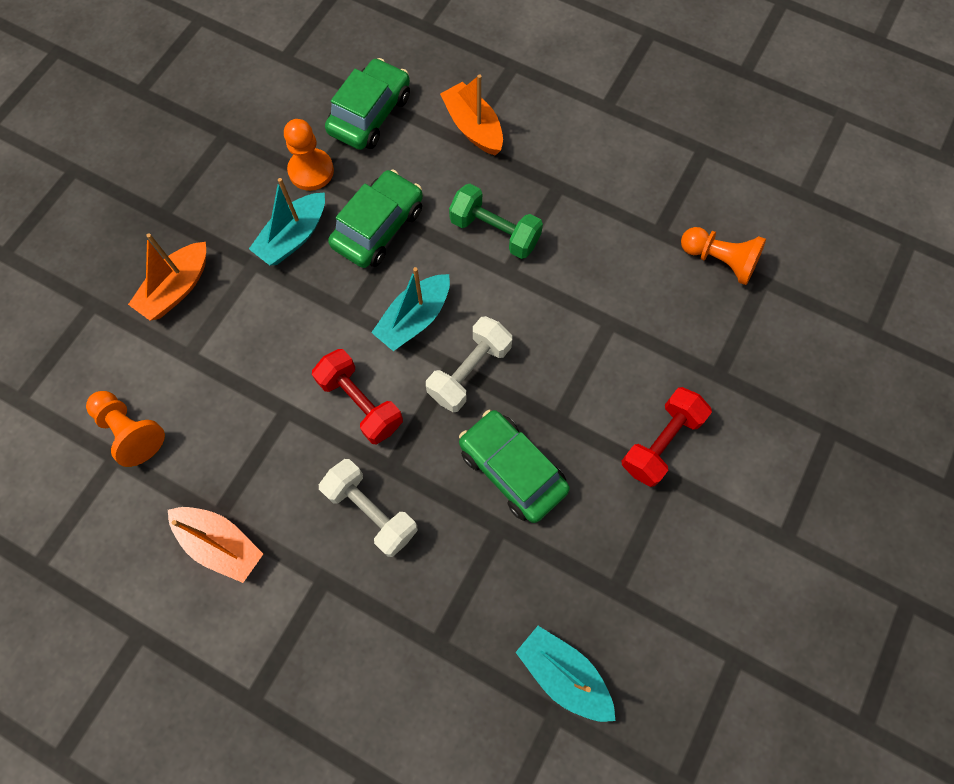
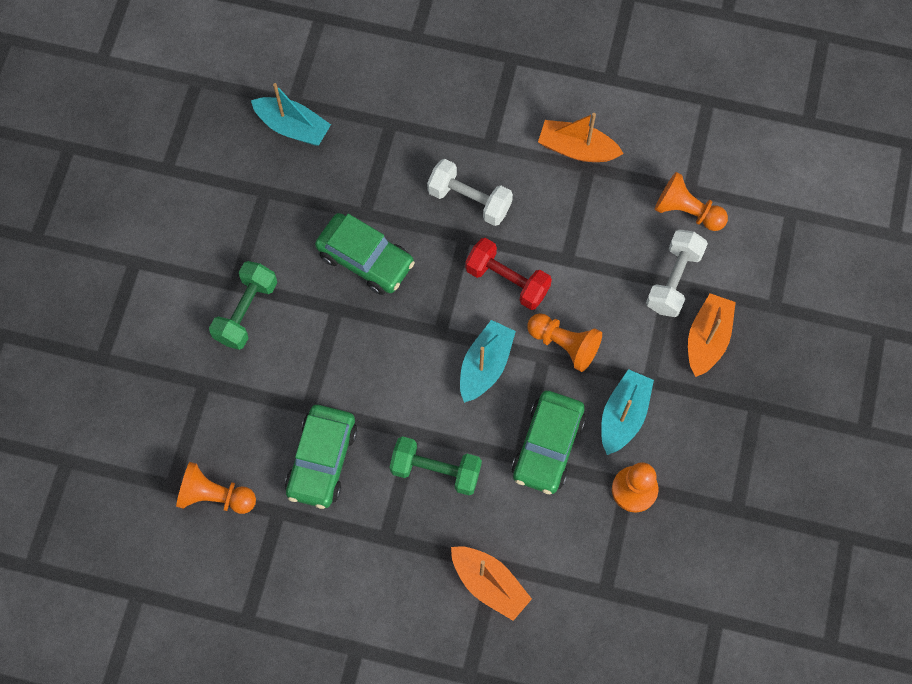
camera: 165 degrees right, 0 degrees up
(325, 319) = (564, 344): none -> orange pawn
(370, 114) = (599, 571): green car -> green car (322, 460)
(469, 371) = (423, 330): white dumbbell -> white dumbbell (674, 280)
(661, 442) = (246, 311): red dumbbell -> green dumbbell

